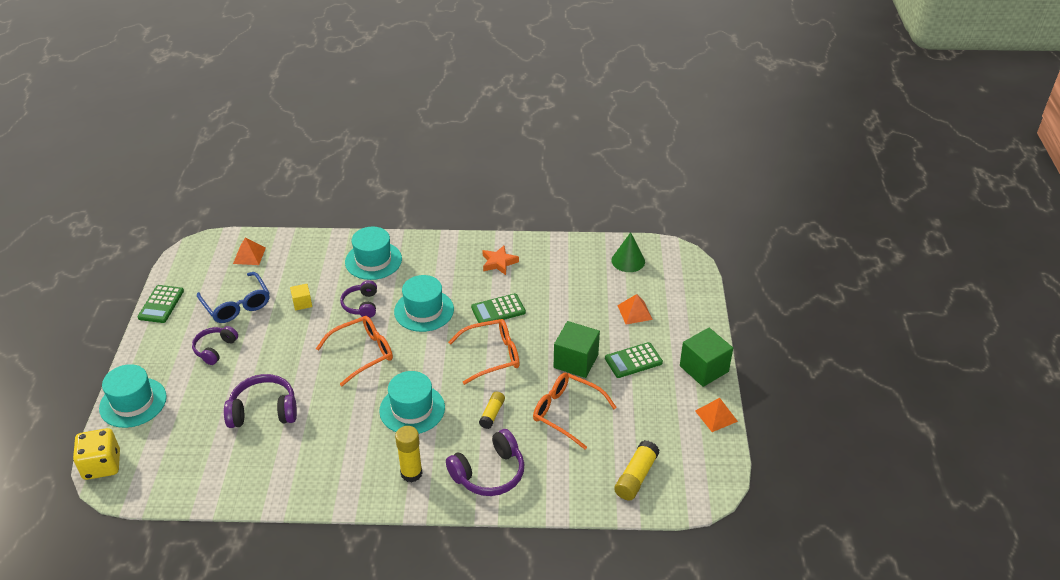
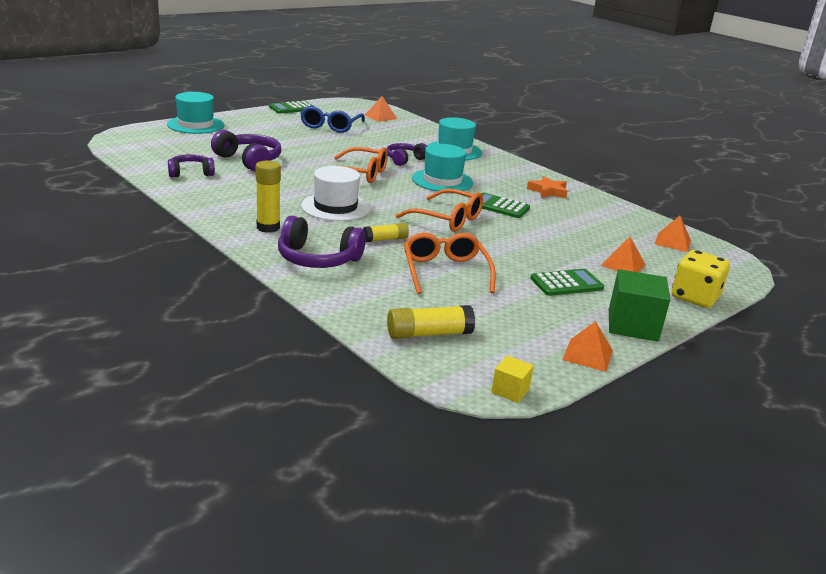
camera: 45 degrees right, 15 degrees down
(102, 465) = (128, 132): yellow dice -> yellow dice (695, 297)
(215, 349) = (280, 131): purple headphones -> purple headphones (191, 173)
(302, 303) = (370, 142): yellow cube -> yellow cube (510, 390)
(412, 409) = (335, 207): turquoise hat -> white hat
(576, 361) = (511, 256): green cube -> none
(628, 261) = (672, 242): green cone -> orange pyramid
(633, 360) = (566, 283): green calculator -> green calculator turned 135 degrees clockwise

